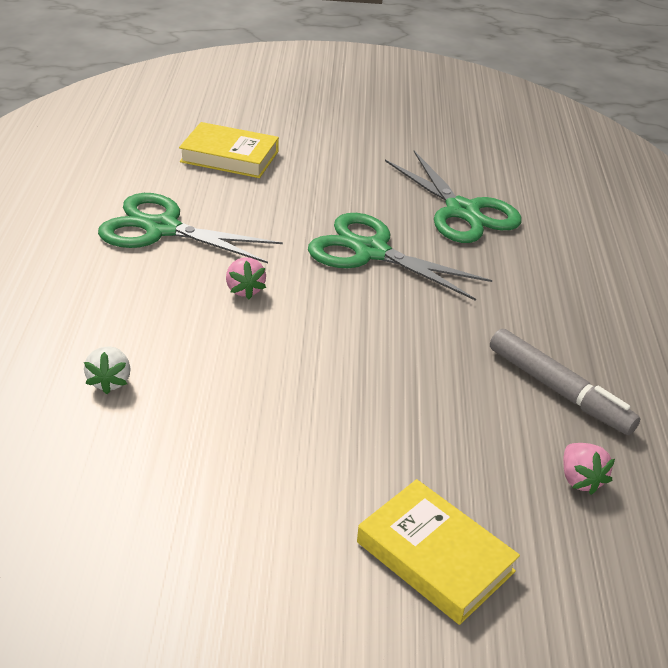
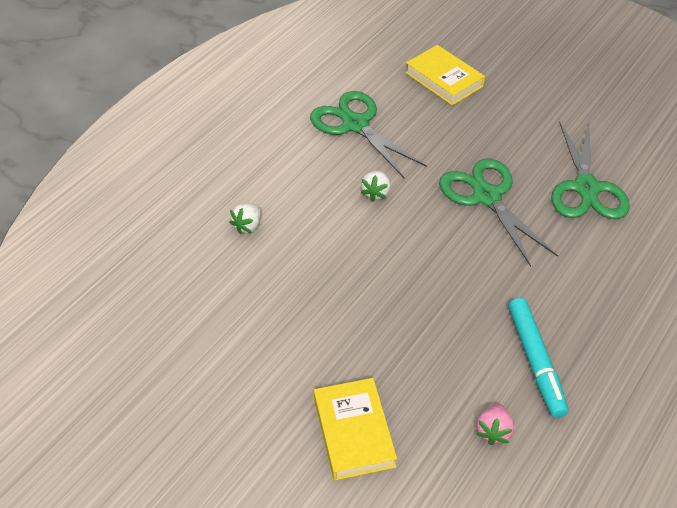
camera: 35 degrees right, 10 degrees up
(245, 289) = (376, 193): pink strawberry -> white strawberry
(558, 390) = (535, 361): grey marker -> turquoise marker

